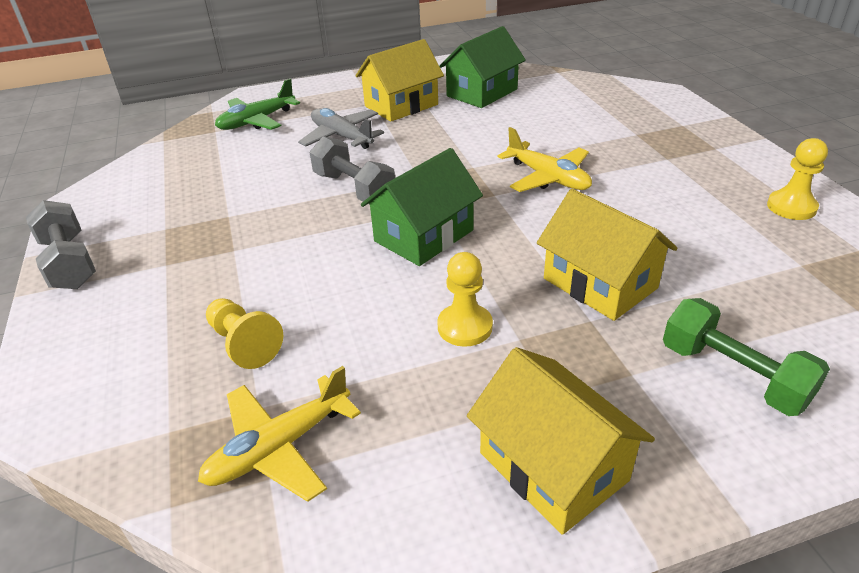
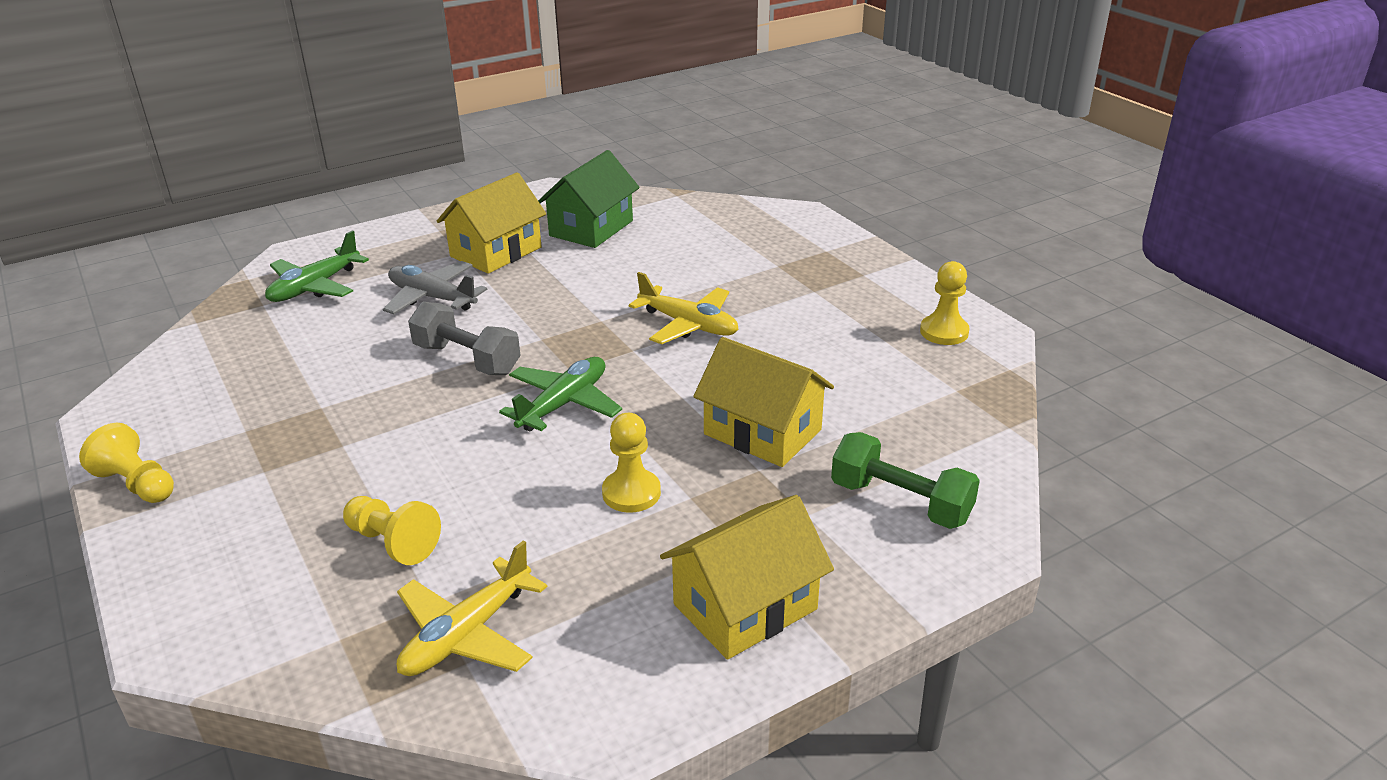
camera: 15 degrees left, 5 degrees down
(69, 263) = (137, 484): grey dumbbell -> yellow pawn
(424, 235) = (563, 404): green house -> green plane
(553, 466) = (745, 606): yellow house -> yellow house turned 75 degrees counterclockwise

